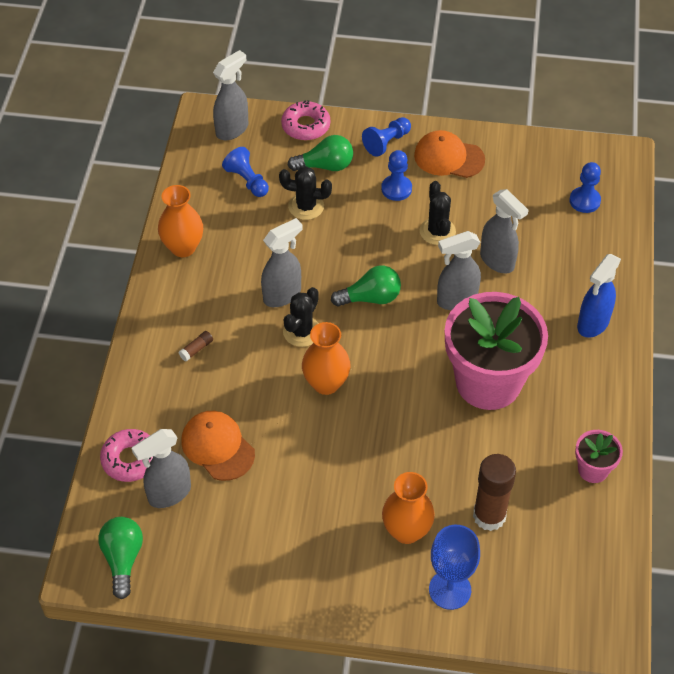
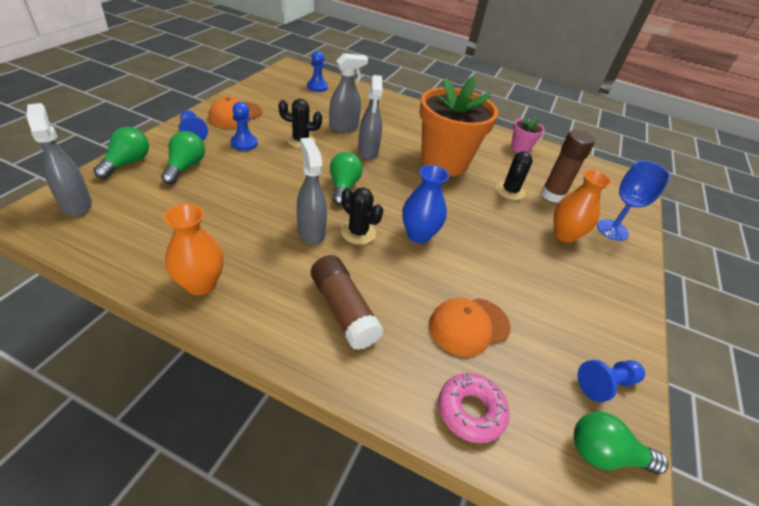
camera: 80 degrees left, 10 degrees down
(169, 494) = (520, 384): grey spray bottle -> none
(196, 349) = (343, 310): brown glue stick -> brown glue stick, size x2.45
(247, 181) = (155, 214): blue pawn -> blue pawn (605, 384)
(306, 126) = (127, 163): pink donut -> green light bulb
(306, 206) = (221, 190): black cactus -> black cactus (510, 191)
(326, 383) = (418, 235): orange vase -> blue vase
(488, 382) = (444, 162): pink flower pot -> orange flower pot
(592, 324) = (413, 115): blue spray bottle -> none

